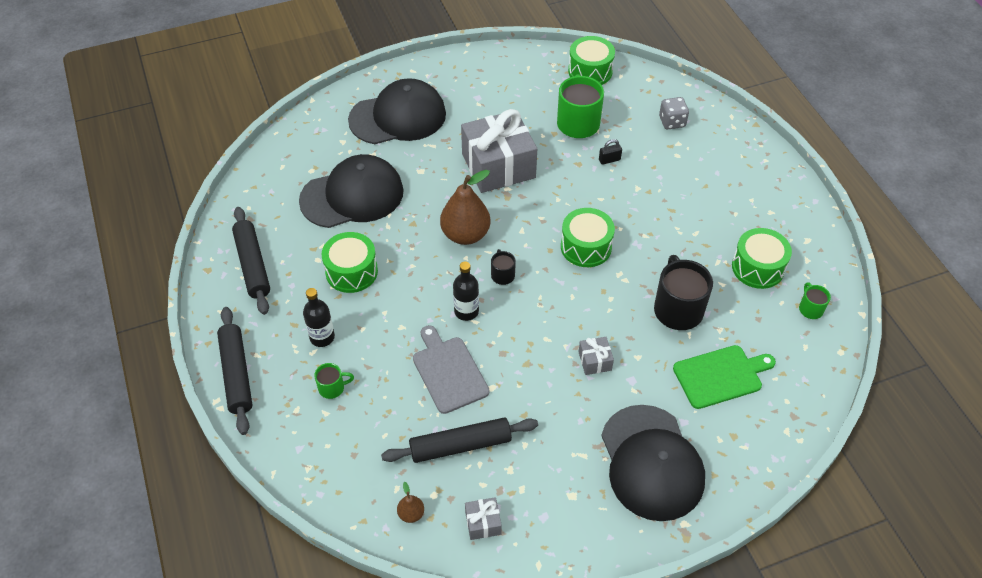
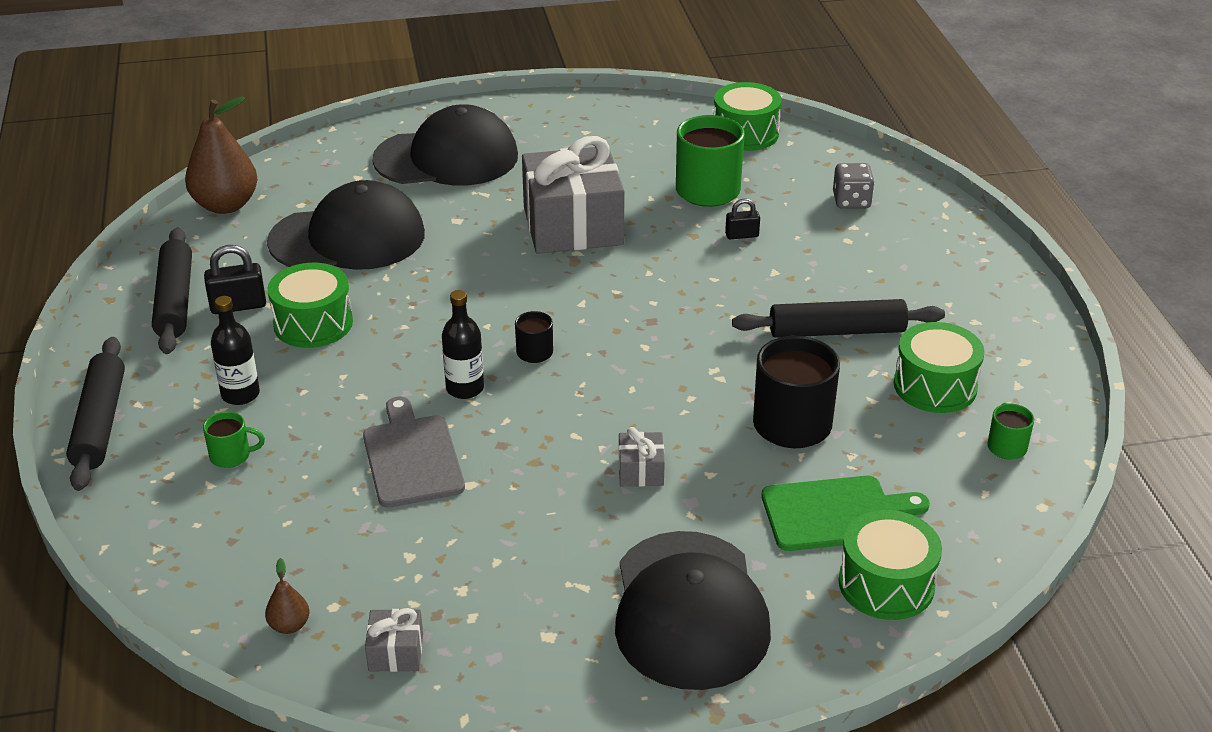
camera: 10 degrees right, 15 degrees down
(297, 263) = (238, 306): none -> black padlock
(460, 445) = (396, 550): black rolling pin -> black rolling pin (837, 331)
(465, 234) = (496, 299): brown pear -> brown pear (226, 205)
(586, 247) = (672, 332): green drum -> green drum (886, 584)

